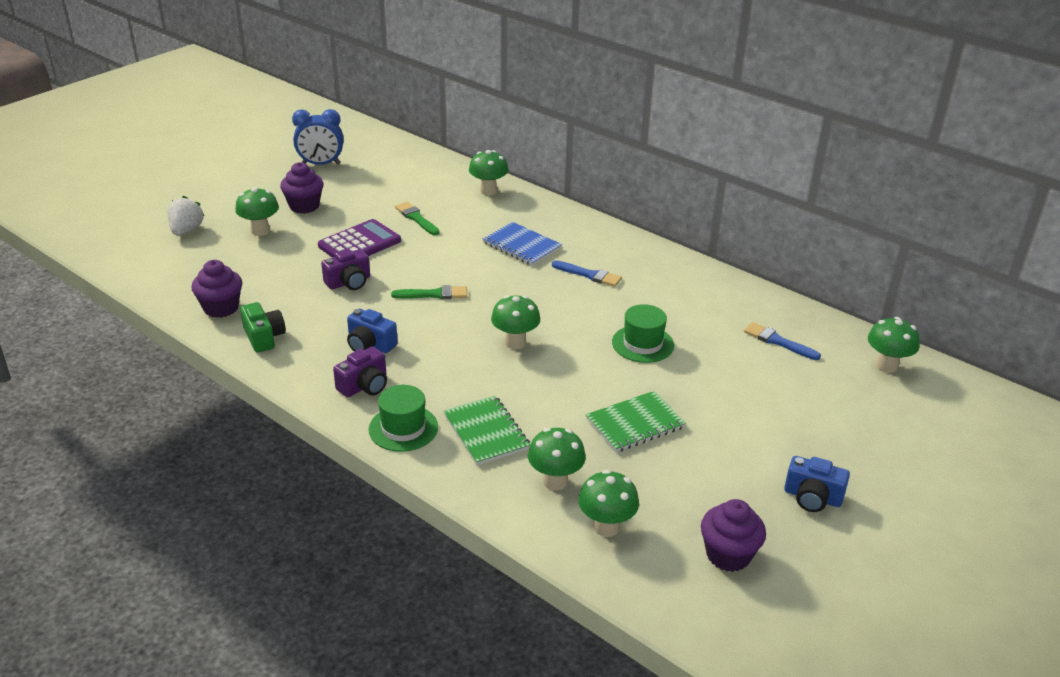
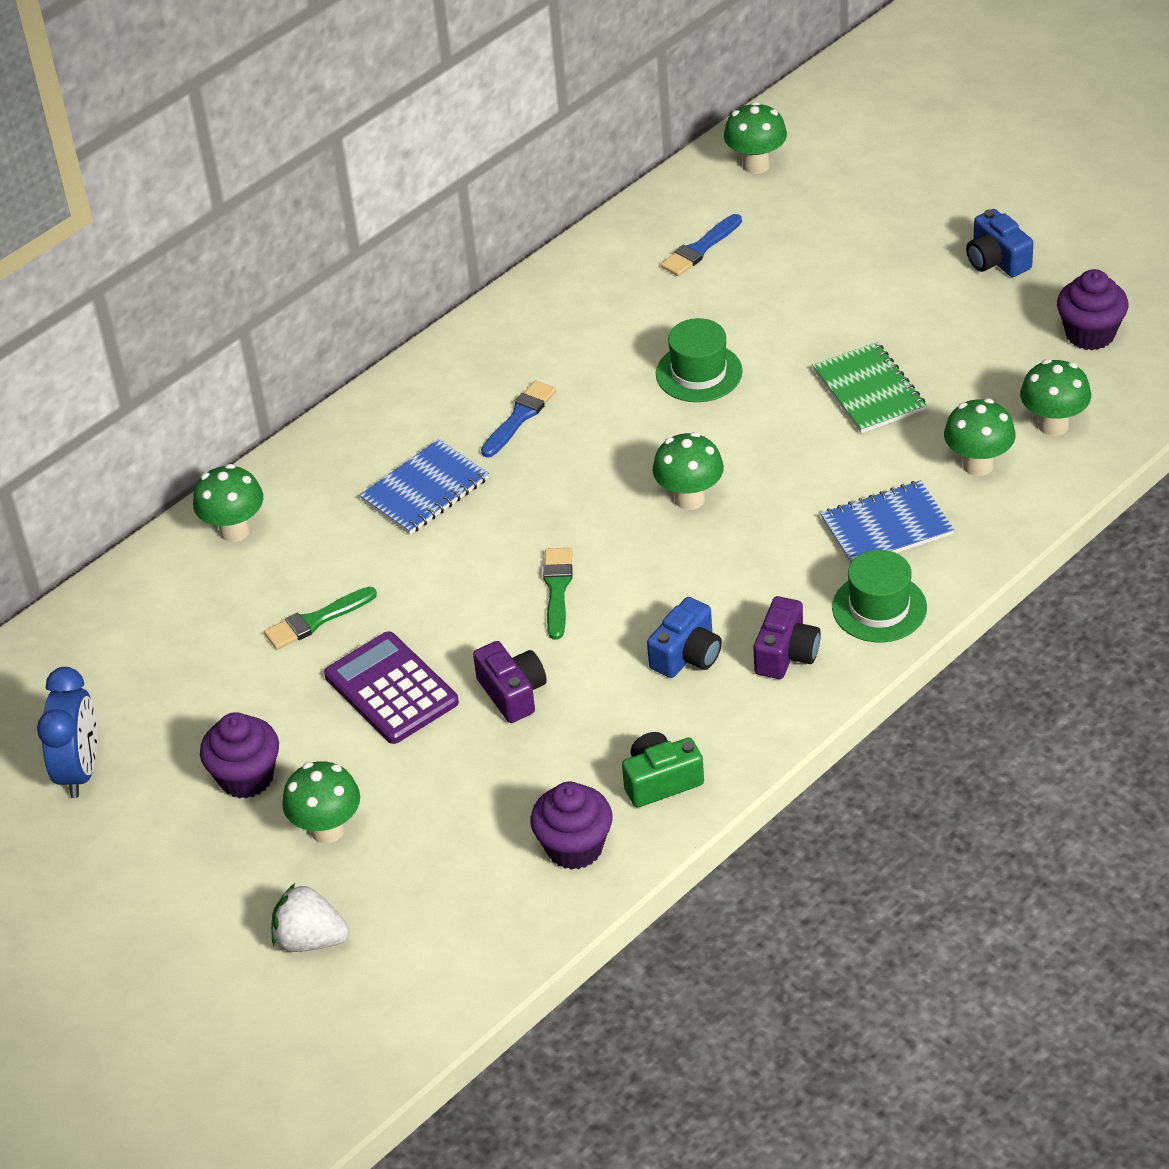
camera: 80 degrees left, 10 degrees up
(364, 386) = (786, 654): purple camera -> purple camera turned 60 degrees clockwise
(486, 432) = (886, 527): green notebook -> blue notebook
(812, 497) = (996, 260): blue camera -> blue camera turned 120 degrees clockwise

